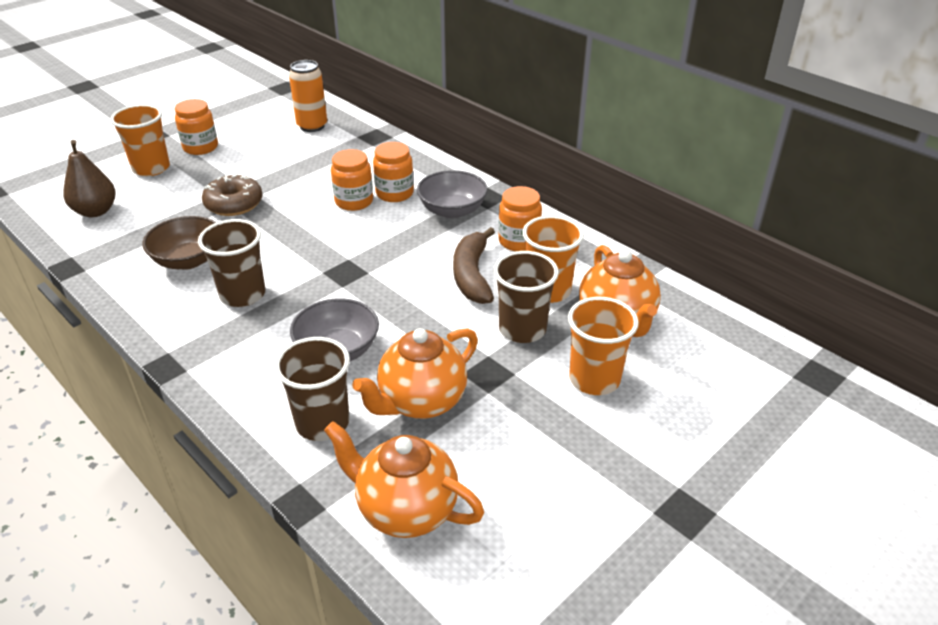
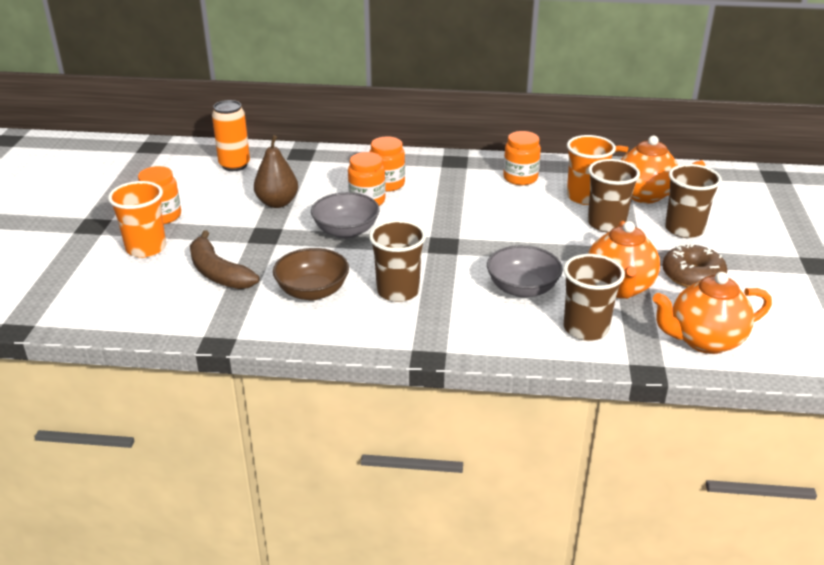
camera: 40 degrees left, 5 degrees down
(95, 211) = (158, 298): brown pear -> brown pear (277, 203)
(234, 204) = (275, 241): brown donut -> brown donut (692, 276)
(452, 210) = (446, 178): grey bowl -> grey bowl (346, 231)
(472, 275) = (527, 209): brown banana -> brown banana (218, 272)
(594, 379) = (684, 229): orange cup -> brown cup

